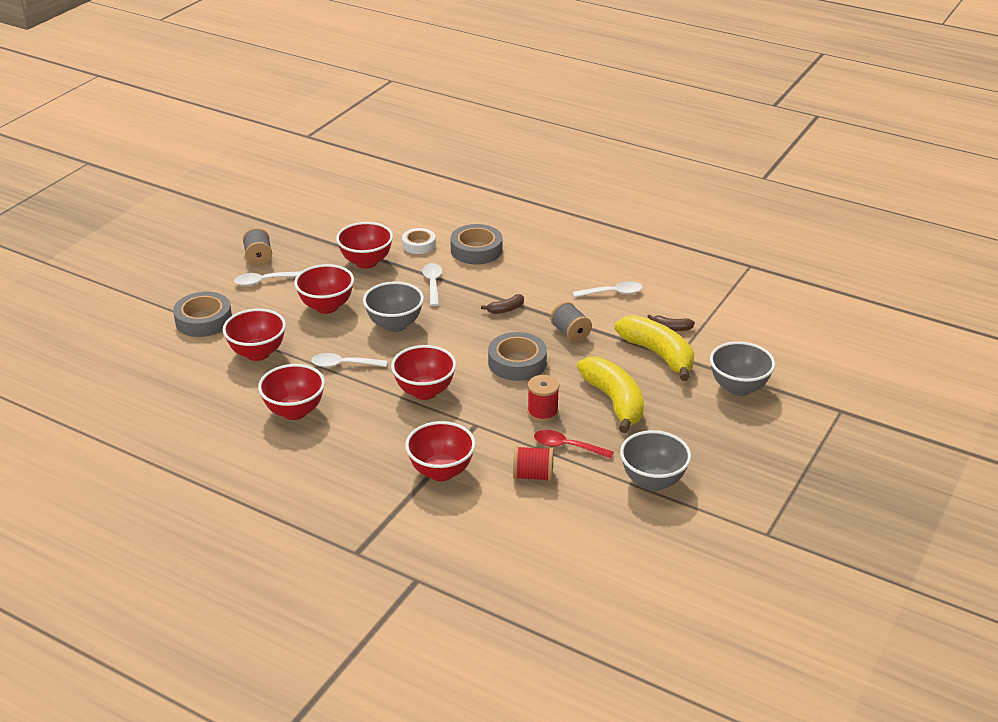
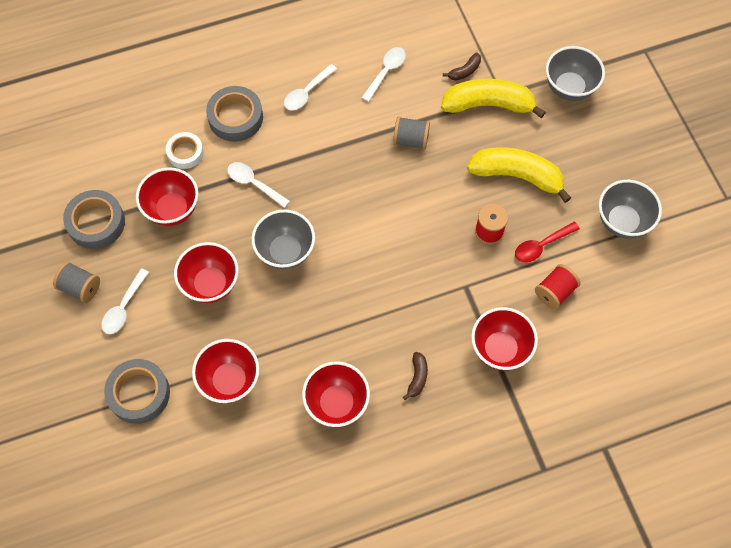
camera: 50 degrees left, 30 degrees up
(343, 365) = (306, 326): white spoon -> white spoon (307, 92)
(424, 391) = (394, 292): red bowl -> none
(506, 309) = (339, 159): brown banana -> brown banana (417, 377)
(517, 362) = (414, 203): grey tape -> grey tape (96, 223)

